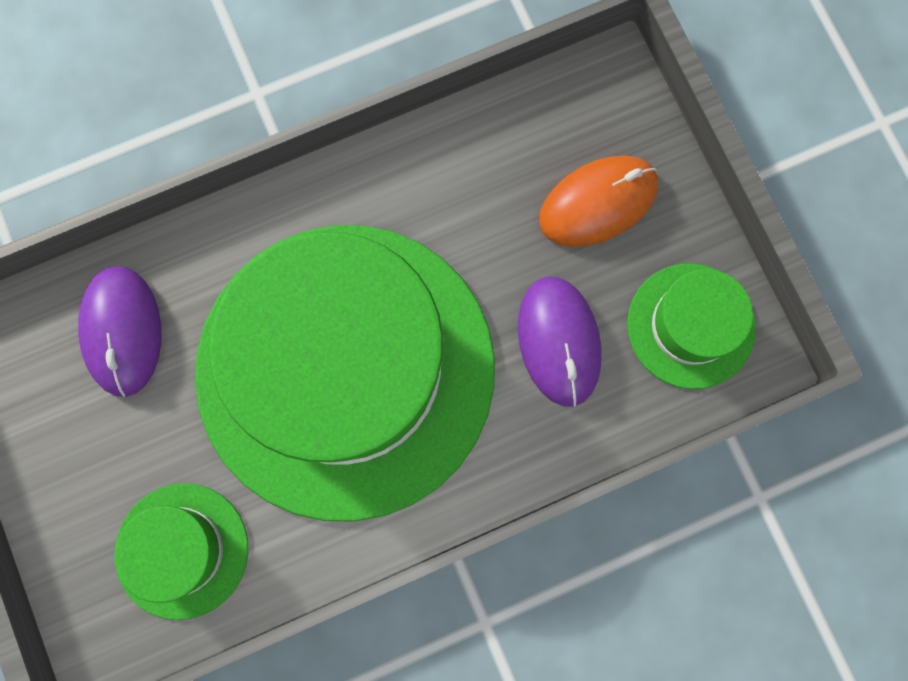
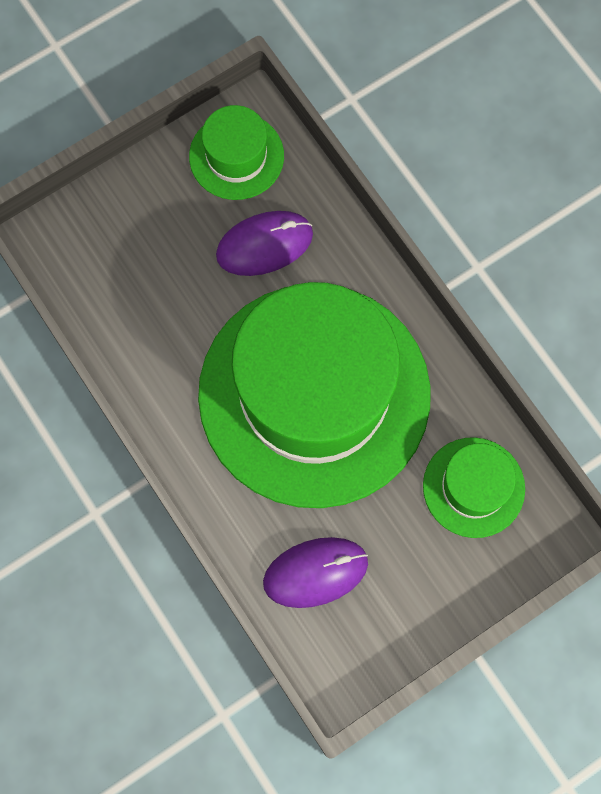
camera: 100 degrees left, 5 degrees down
(598, 203) = (151, 232): orange mouse -> none

